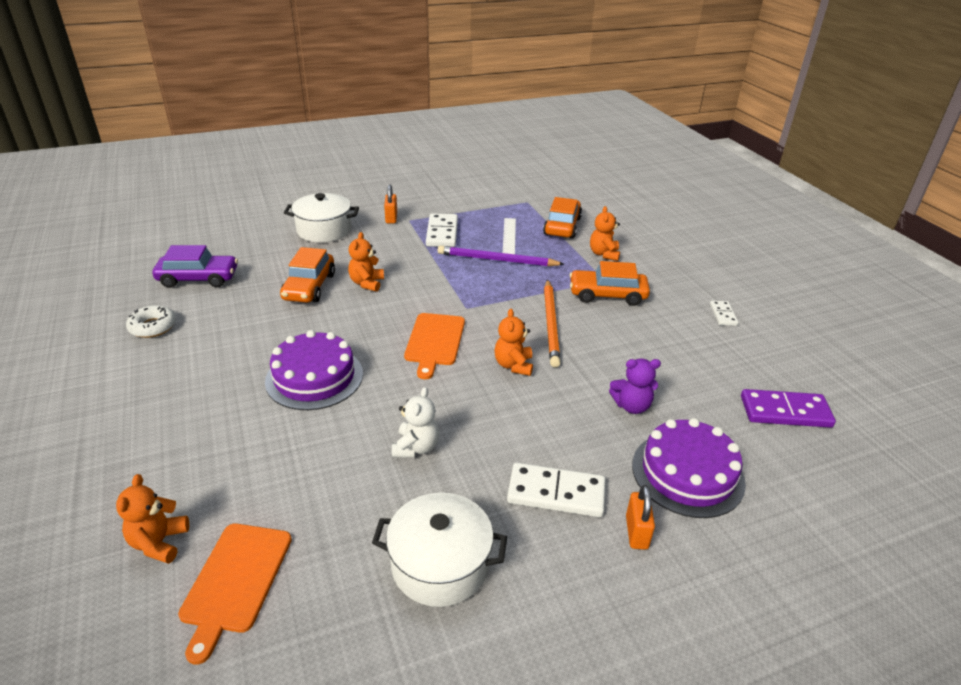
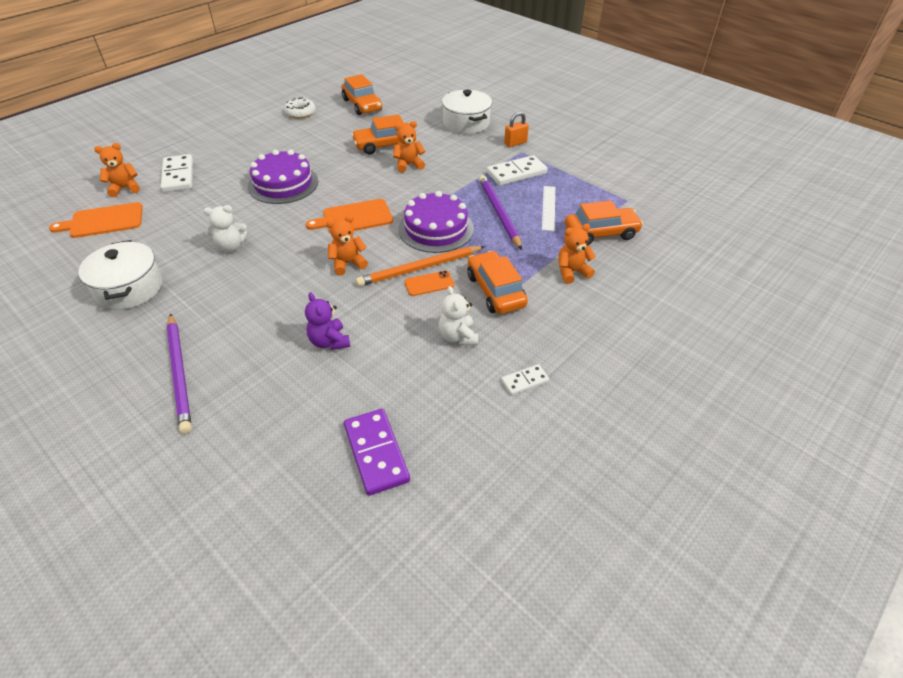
camera: 65 degrees right, 10 degrees up
(198, 278) = (362, 105): purple car -> orange car
(509, 236) = (548, 208): white ruler -> white ruler turned 60 degrees counterclockwise
(556, 493) = (208, 322): white domino -> white domino (178, 176)
(577, 325) = (429, 283): none -> orange phone
(636, 532) = (180, 373): orange padlock -> purple pencil
(658, 330) = (458, 337): none -> white teddy bear
(687, 473) = (256, 392): purple cake -> purple cake (436, 229)

